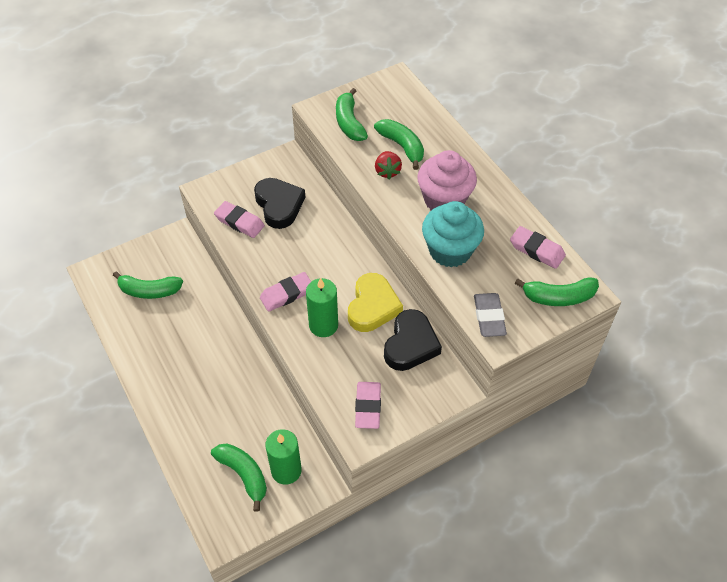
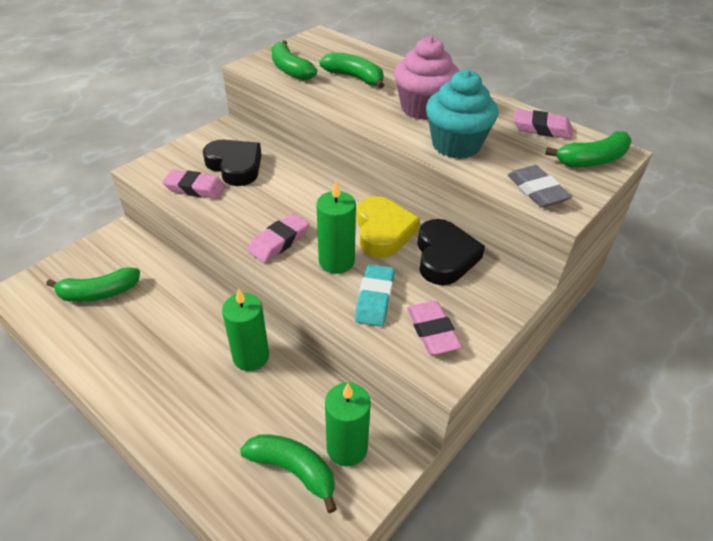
camera: 20 degrees left, 10 degrees down
(244, 379) = (251, 357): none -> green candle
(338, 367) = (375, 299): none -> turquoise eraser
(387, 171) = (351, 97): red strawberry -> none

